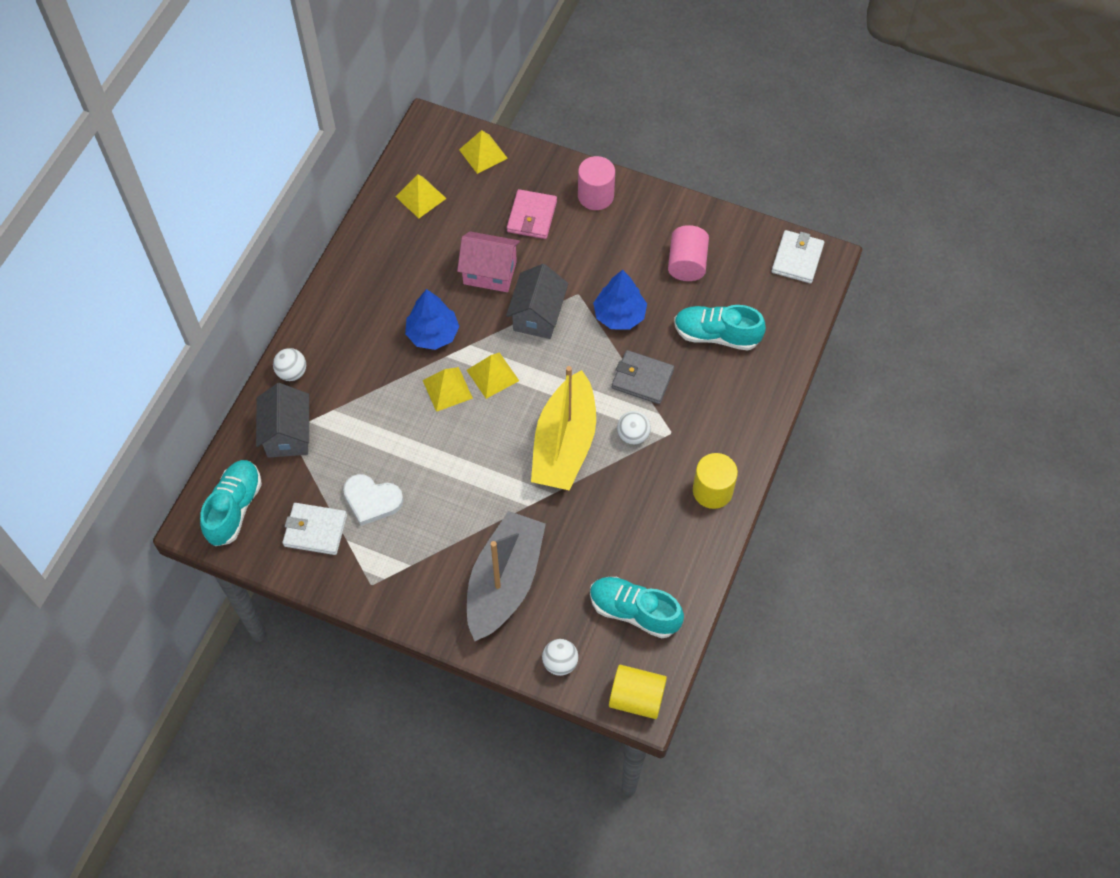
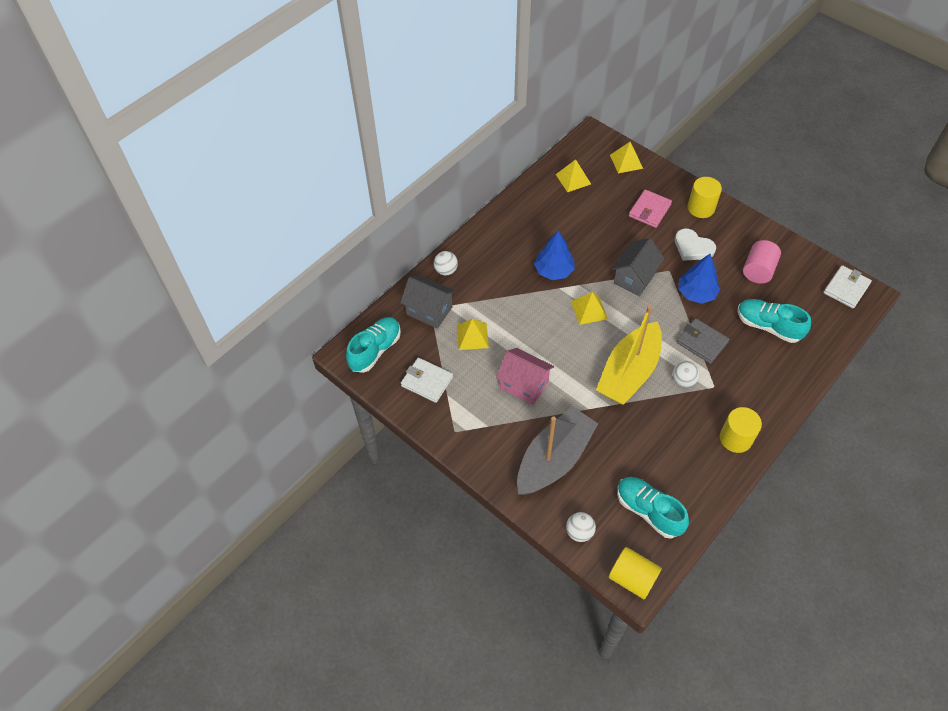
camera: 20 degrees right, 5 degrees down
(288, 434) = (429, 311): grey house -> grey house turned 75 degrees counterclockwise
(372, 500) = (474, 372): white heart -> white heart (693, 247)
(447, 389) = (553, 310): yellow pyramid -> yellow pyramid (472, 336)
(490, 273) = (608, 240): pink house -> pink house (524, 384)
(595, 196) = (701, 208): pink cylinder -> yellow cylinder

